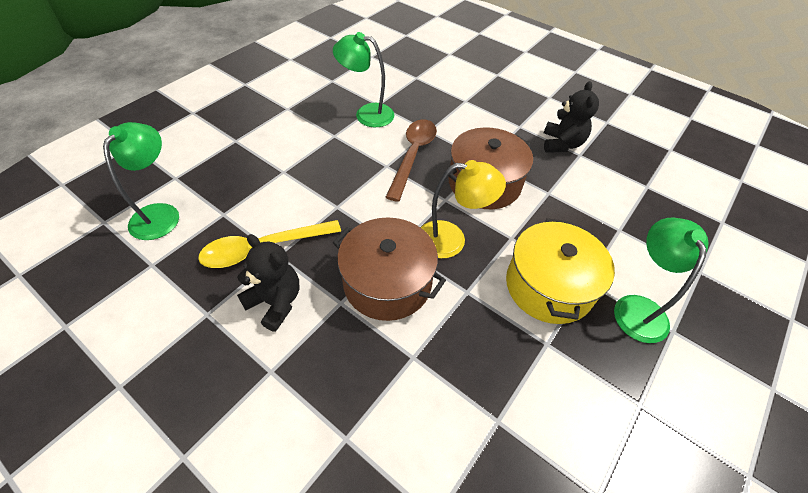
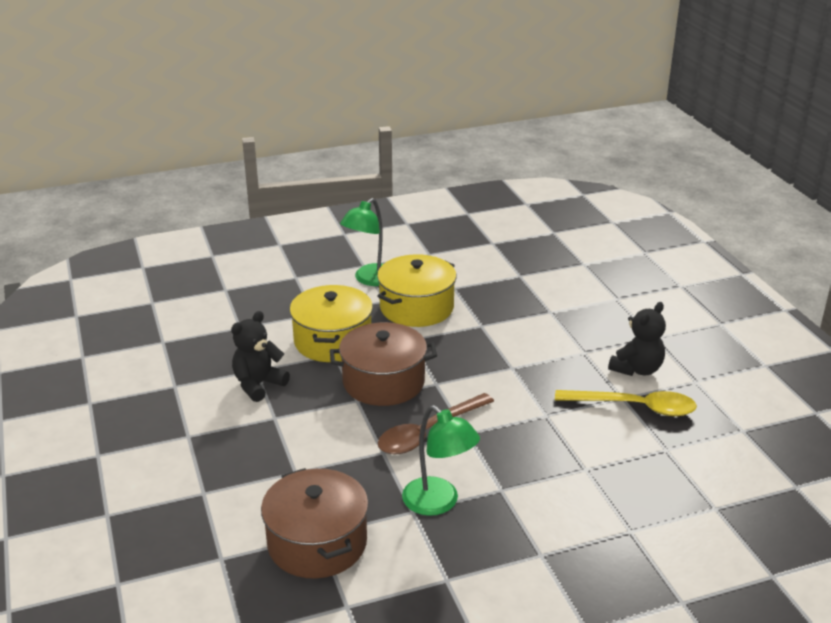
camera: 145 degrees left, 20 degrees down
(160, 213) = (733, 473): green lamp -> none
(275, 302) = (637, 369): black teddy bear -> black teddy bear turned 120 degrees counterclockwise
(387, 282) = (539, 350): brown pot -> brown pot (317, 543)
(451, 240) = (461, 355): yellow lamp -> none
(566, 206) = (333, 341): none -> yellow pot

